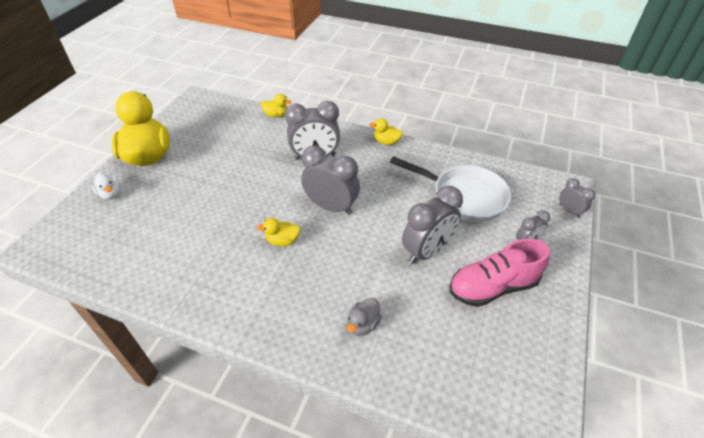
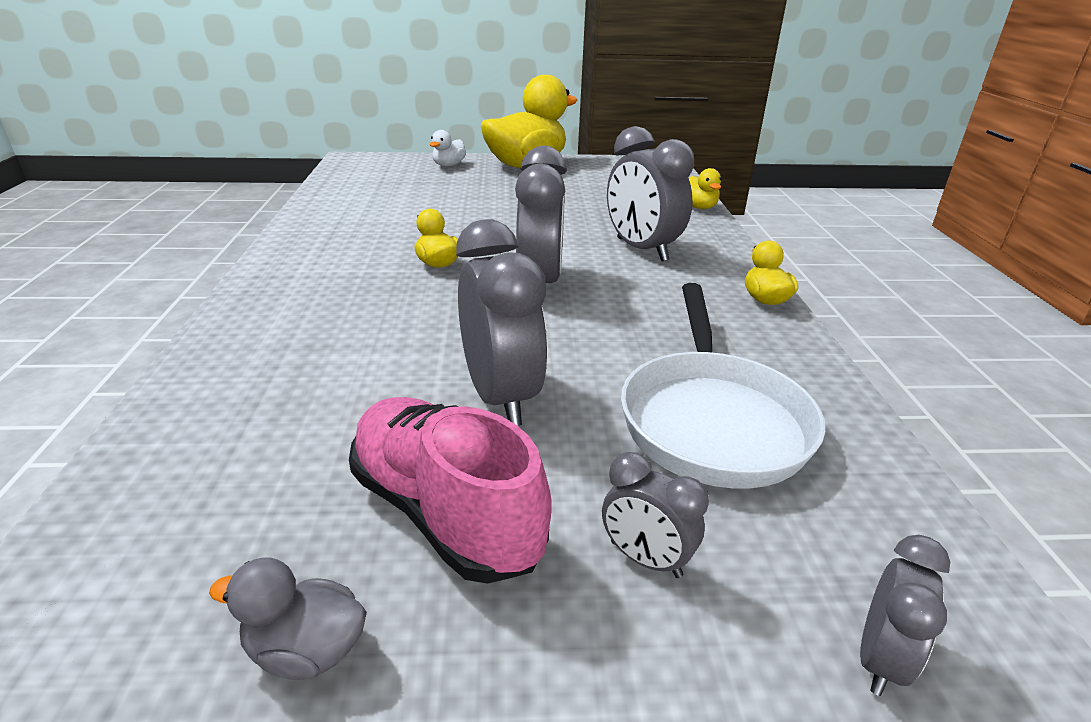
camera: 65 degrees right, 15 degrees down
(363, 324) = (289, 359): grey duck -> grey duck (306, 650)
(427, 251) = (501, 397): grey clock -> grey clock turned 135 degrees counterclockwise

